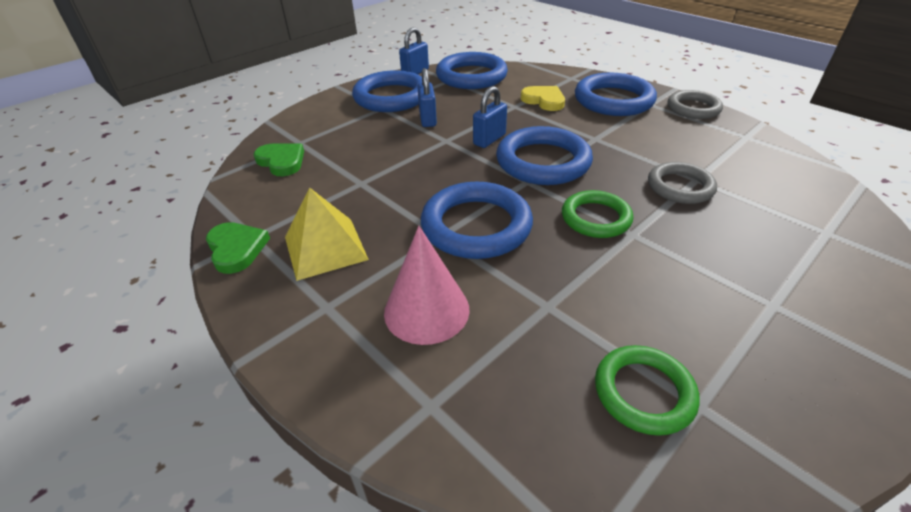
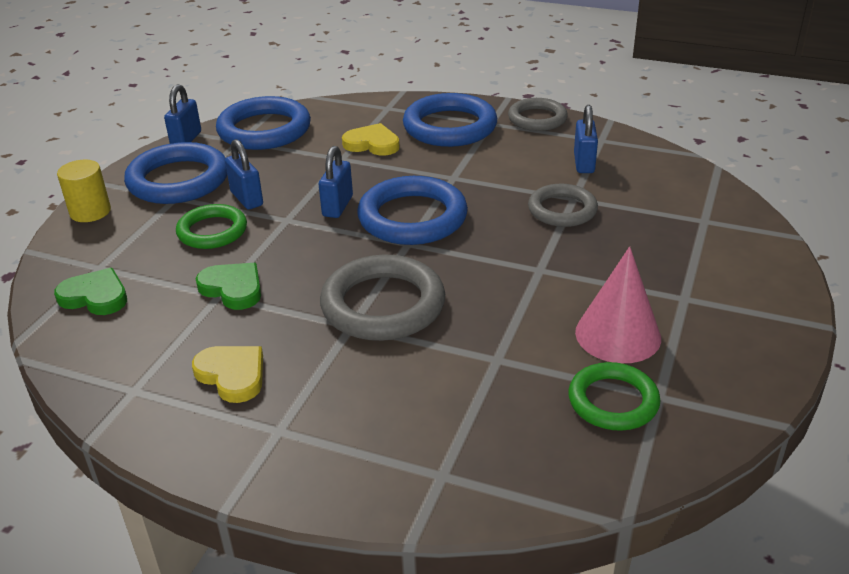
camera: 25 degrees left, 5 degrees down
(236, 249) = (125, 408): green heart -> green heart (233, 288)
(322, 105) = (90, 212): none -> yellow cylinder
(325, 248) = (232, 375): yellow pyramid -> yellow heart
(426, 310) = (385, 399): pink cone -> pink cone (618, 335)
(476, 226) = (383, 305): blue ring -> grey ring
(595, 218) = (498, 263): green ring -> green ring (212, 231)
(720, 152) = (584, 163): none -> blue padlock

